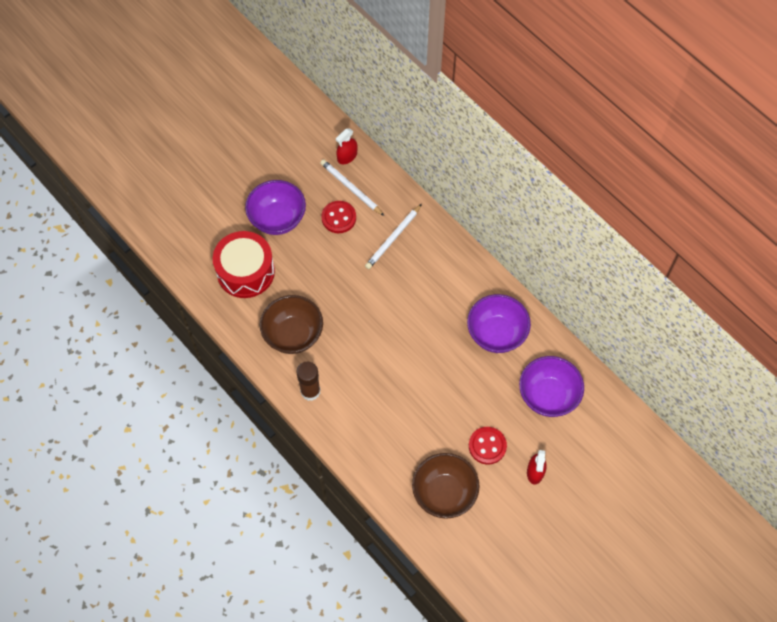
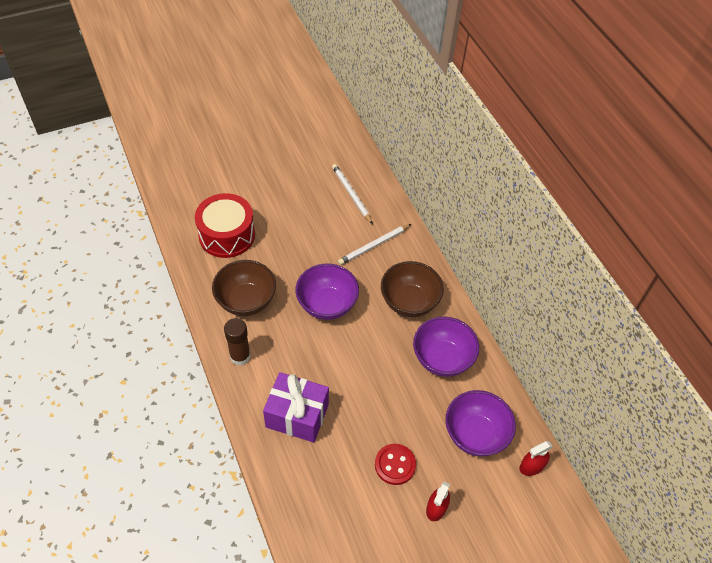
camera: 15 degrees right, 10 degrees down
(277, 219) = (275, 200): purple bowl -> purple bowl (327, 305)
(338, 218) = (330, 215): red button -> none
(347, 156) = (358, 168): red spray bottle -> red spray bottle (531, 466)
(385, 430) = (297, 415): none -> purple gift
(444, 493) = (333, 499): brown bowl -> brown bowl (409, 302)

